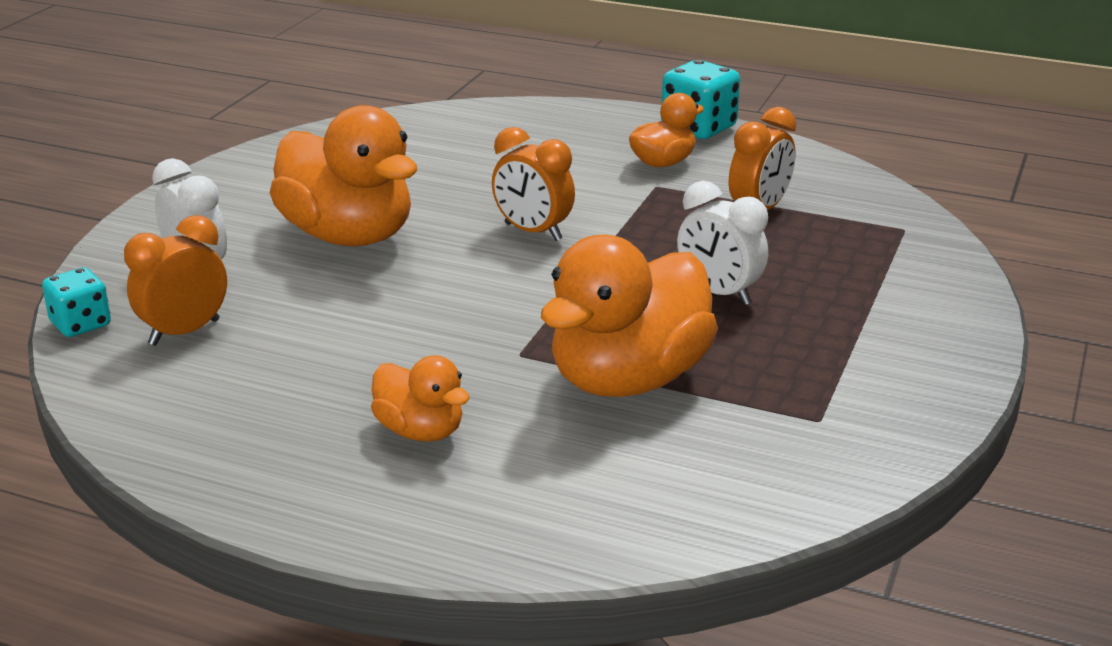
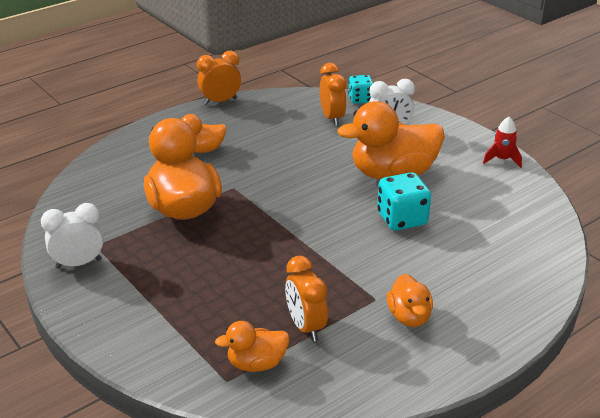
camera: 120 degrees right, 5 degrees up
(233, 171) = (502, 159): none -> red rocket
(533, 232) = (350, 230): orange clock -> orange clock (220, 101)
(698, 128) = (460, 362): turquoise dice -> turquoise dice (402, 219)
(719, 293) = (226, 265): white clock -> white clock (78, 263)
(856, 220) = (256, 363): none -> orange duck

